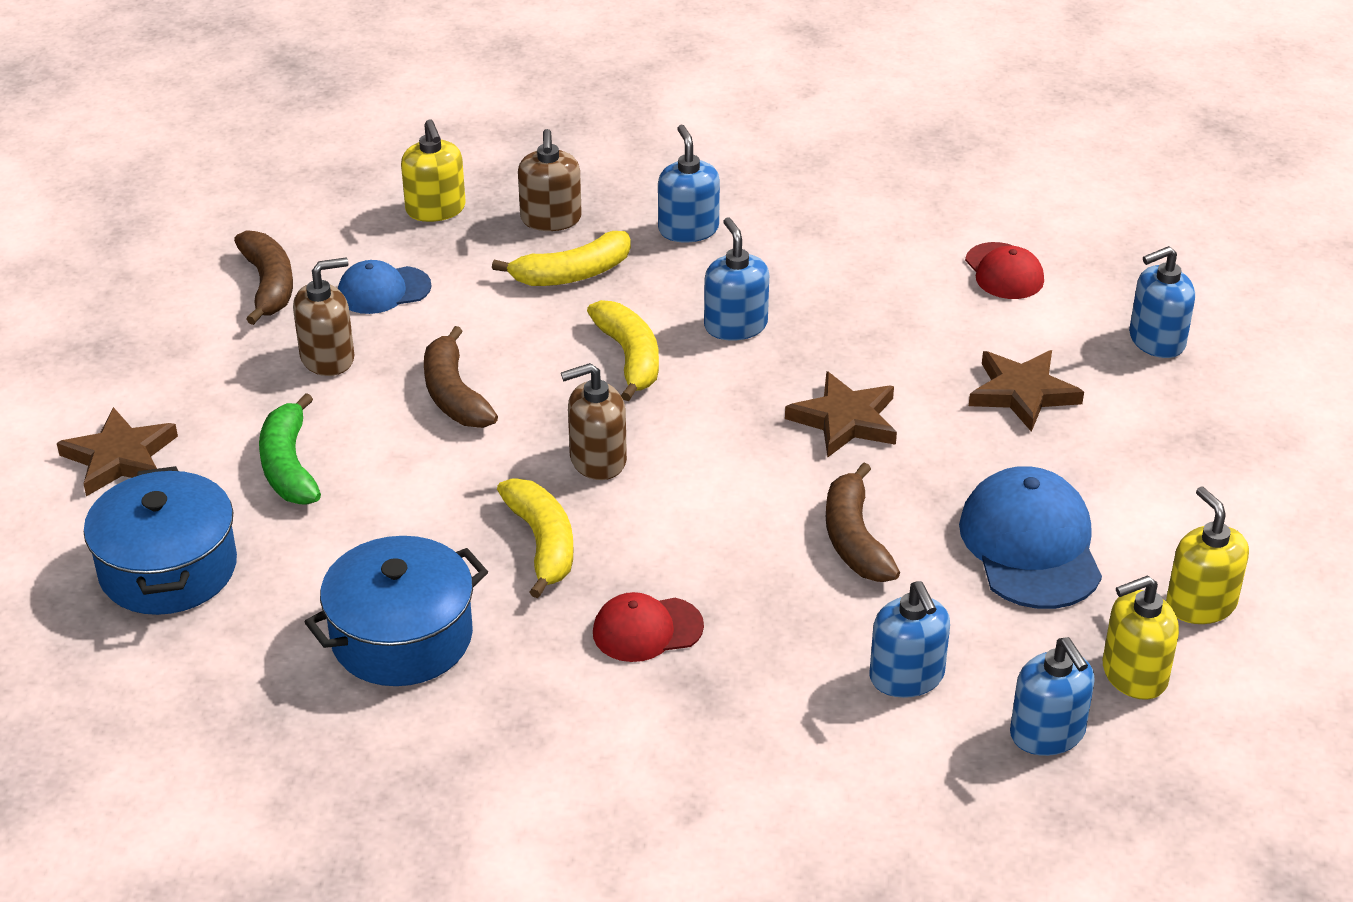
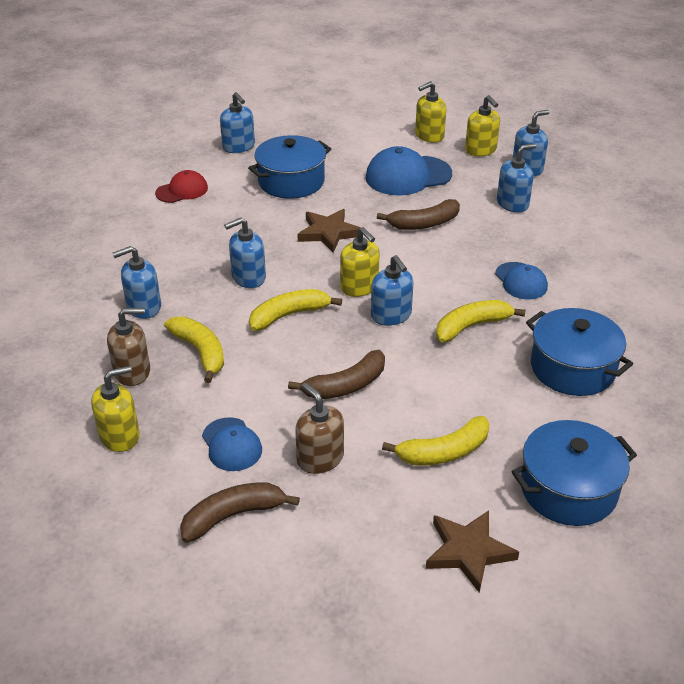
camera: 100 degrees left, 0 degrees up
(289, 466) = (444, 452): green banana -> yellow banana
(597, 460) = (391, 315): brown soap dispenser -> blue soap dispenser
(647, 629) = (521, 281): red cap -> blue cap
(681, 436) = (359, 287): none -> yellow soap dispenser
(1022, 393) = (291, 181): brown star -> blue pot

